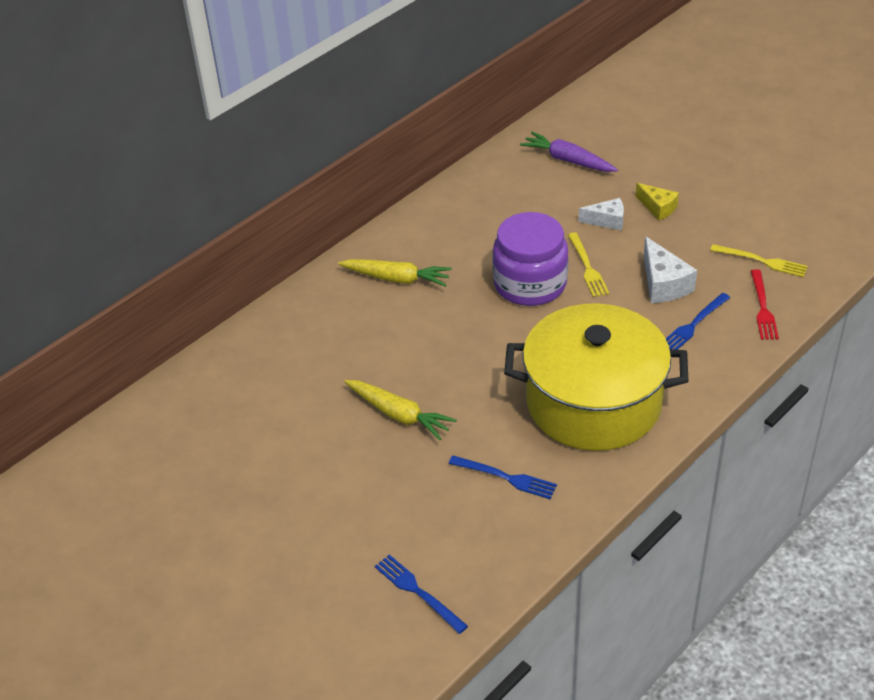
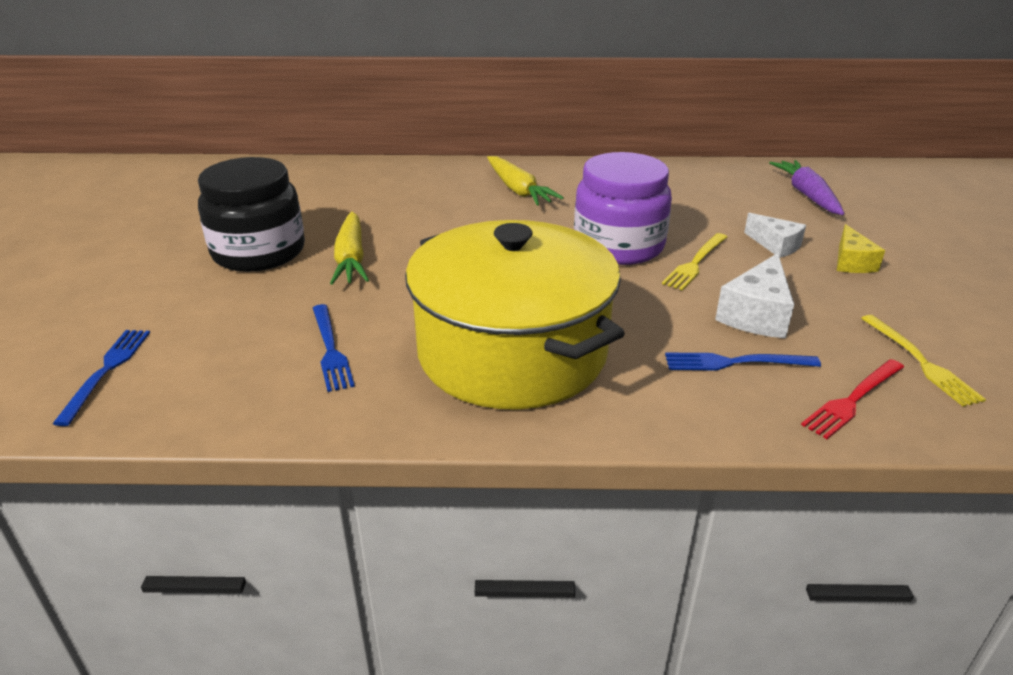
camera: 45 degrees right, 10 degrees down
(331, 457) = (259, 252): none -> black jar

